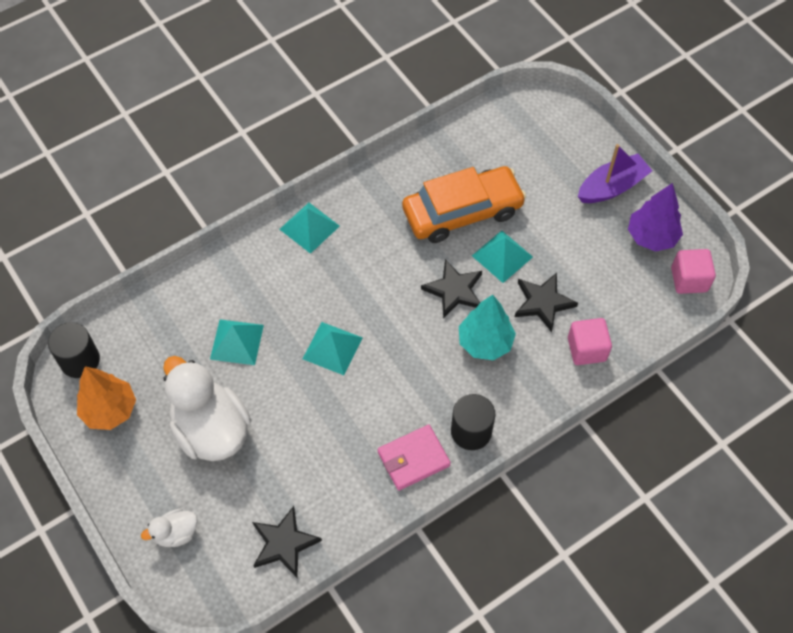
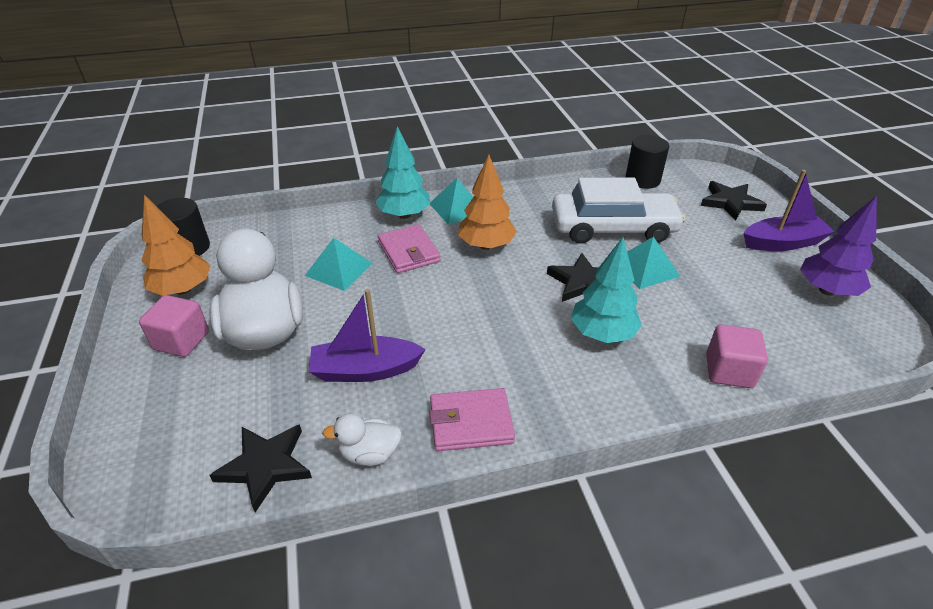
camera: 20 degrees right, 20 degrees down
(176, 533) = (156, 415): white duck -> white duck (369, 453)
(262, 253) = (404, 215): none -> turquoise tree
(289, 300) = (408, 252): none -> pink wallet
(314, 440) = (365, 370): none -> purple boat
(332, 348) = (431, 297): turquoise pyramid -> none
(356, 270) = (486, 245): none -> orange tree
(462, 212) = (613, 228): orange car -> white car
(471, 431) = (555, 414): black cylinder -> black cylinder (642, 180)
(543, 302) = (682, 315): black star -> black star (730, 203)
(689, 279) = (874, 337): pink cube -> pink cube (181, 340)

